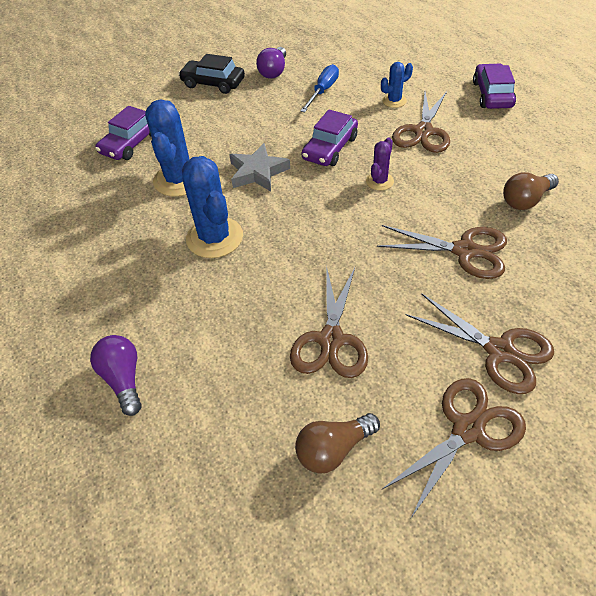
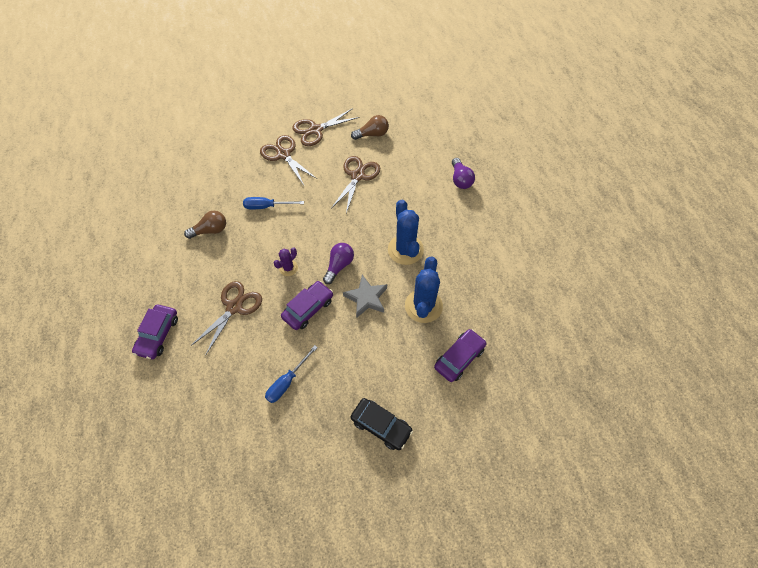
camera: 170 degrees left, 10 degrees up
(274, 71) = (320, 428): purple light bulb -> purple light bulb (339, 266)
(394, 101) = (236, 350): blue cactus -> none
(465, 251) = (267, 206): brown scissors -> blue screwdriver

